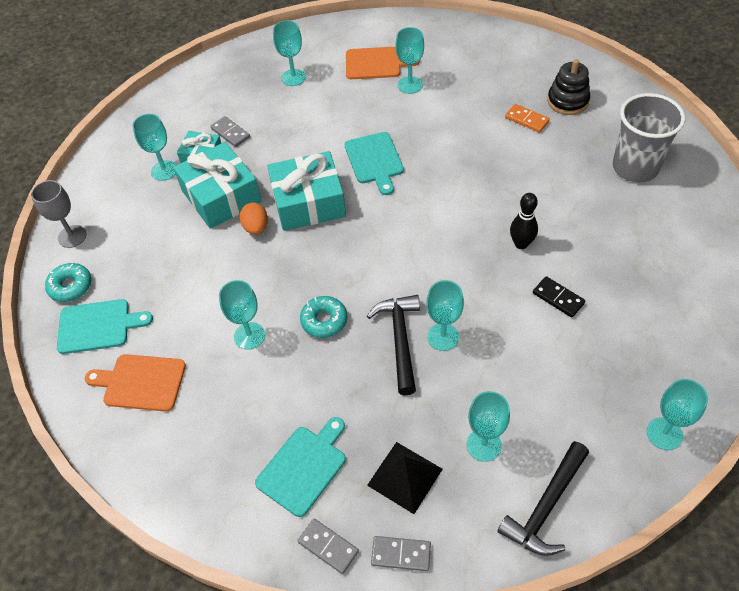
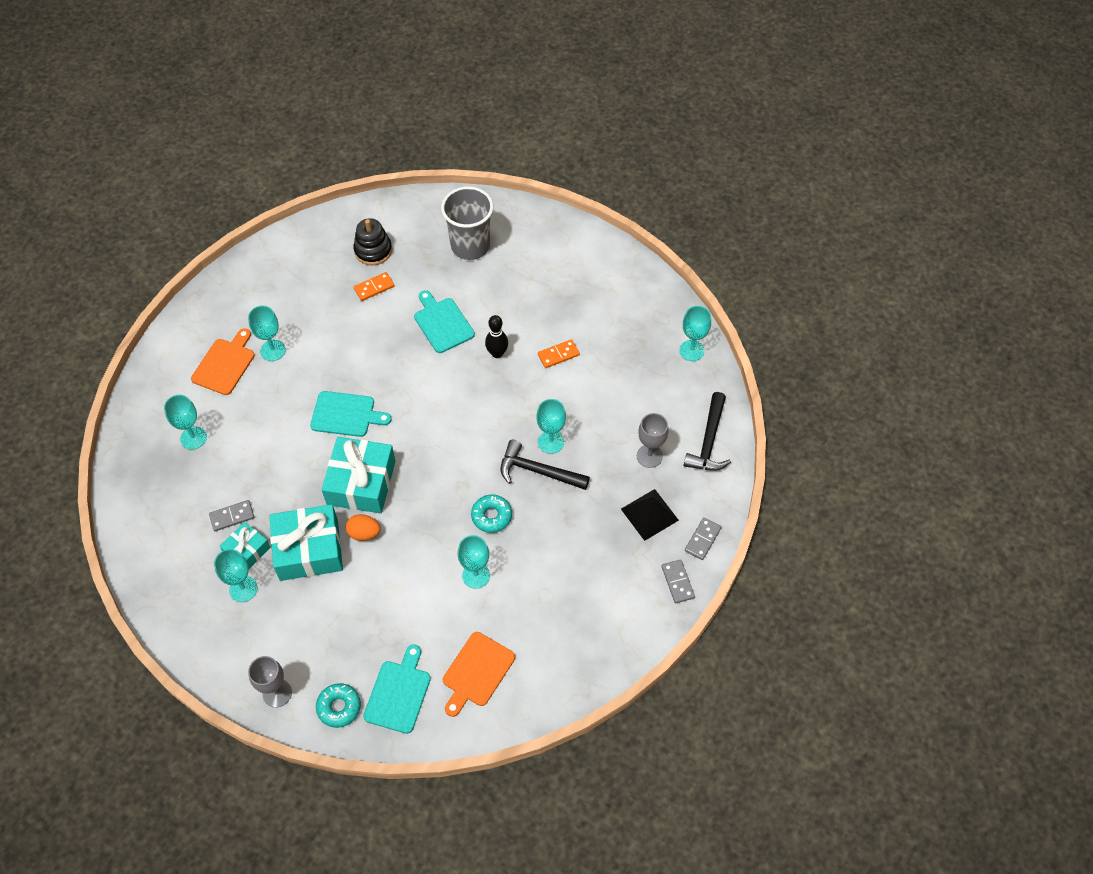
camera: 70 degrees left, 5 degrees up
(304, 467) = (611, 576): turquoise cutting board -> turquoise cutting board (442, 323)
(328, 546) = (677, 582): grey domino -> grey domino turned 75 degrees counterclockwise
(484, 445) = (649, 456): turquoise goblet -> grey goblet
(546, 506) = (709, 441): black hammer -> black hammer turned 45 degrees clockwise
(558, 298) = (558, 355): black domino -> orange domino

